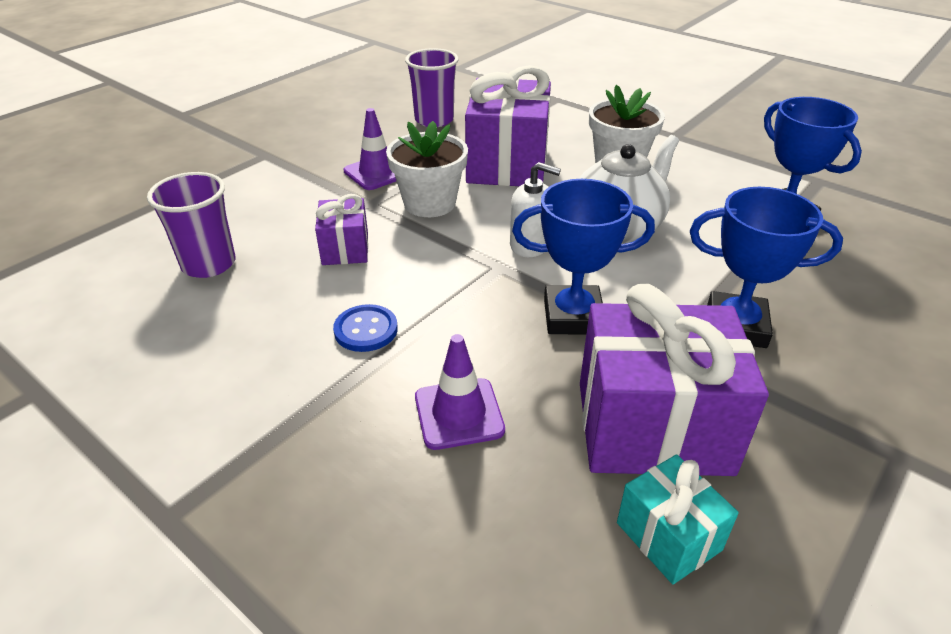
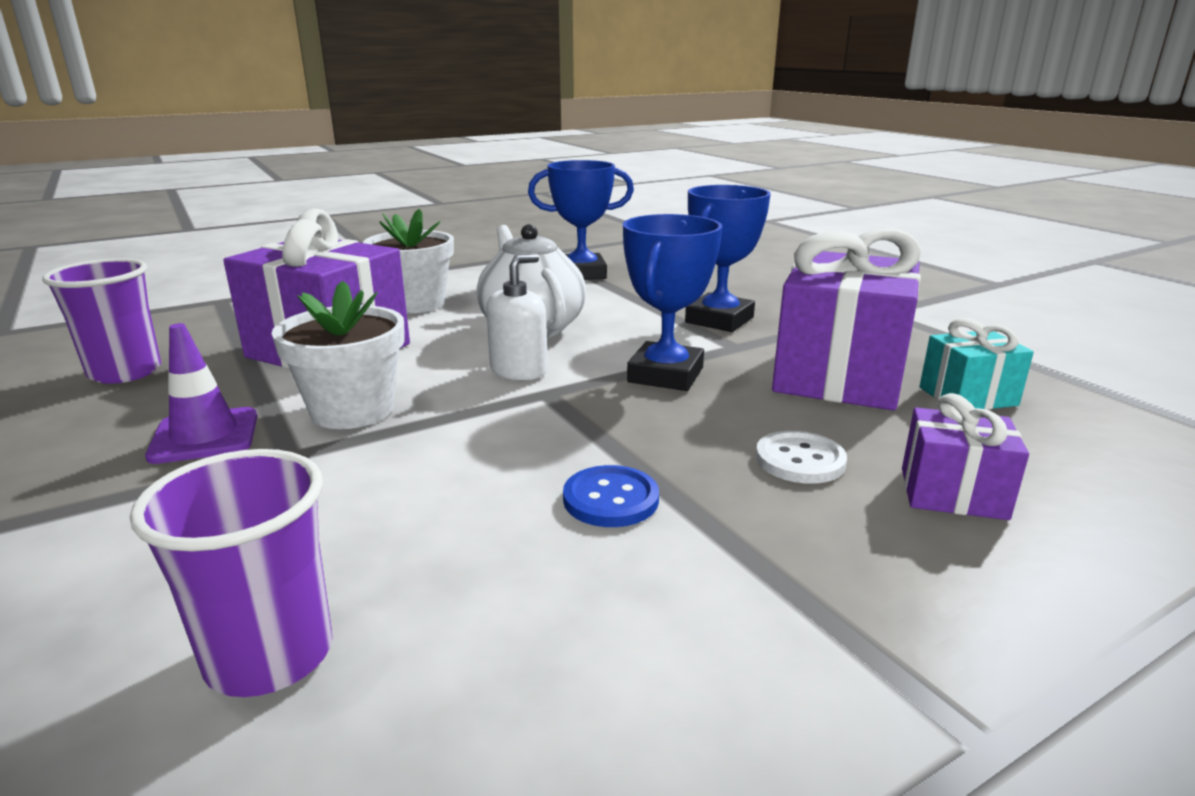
camera: 70 degrees left, 15 degrees down
(345, 249) = (392, 490): purple gift -> purple gift (953, 493)
(459, 413) = (800, 460): purple traffic cone -> white button

